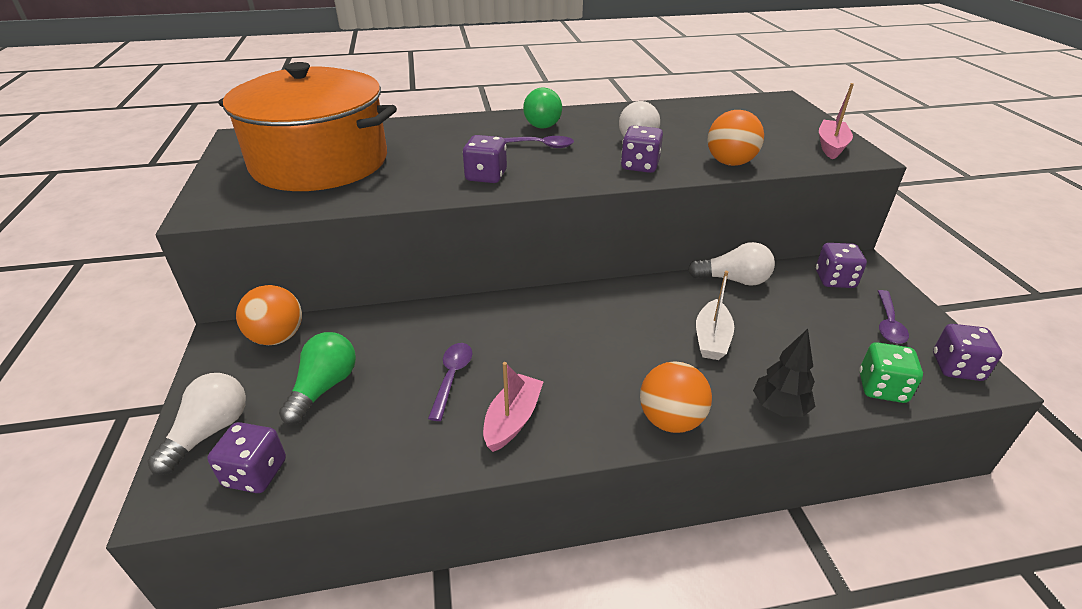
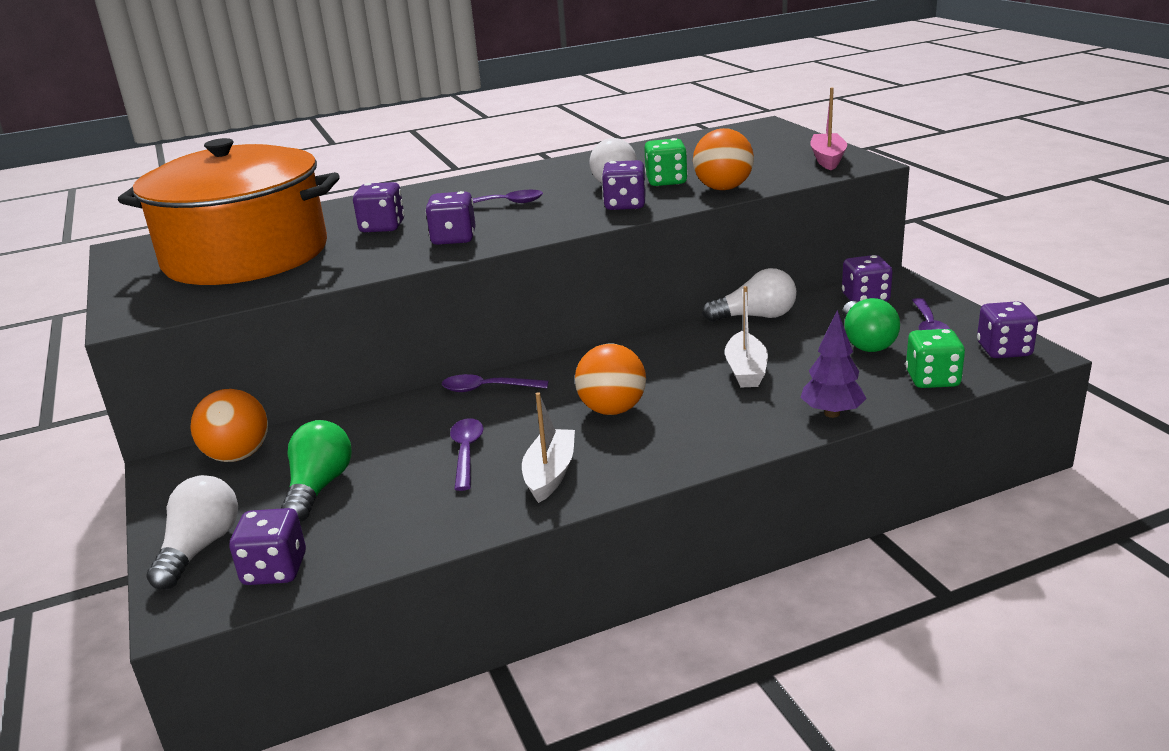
camera: 10 degrees left, 10 degrees down
(435, 152) = (382, 227): none -> purple dice
(490, 310) = (487, 389): none -> purple spoon
(512, 420) = (550, 474): pink boat -> white boat
(544, 122) = (499, 182): green light bulb -> green light bulb (865, 341)
(670, 420) = (721, 443): orange ball -> orange ball (612, 410)
(682, 146) = (666, 181): none -> green dice
(779, 408) = (831, 413): black tree -> purple tree

